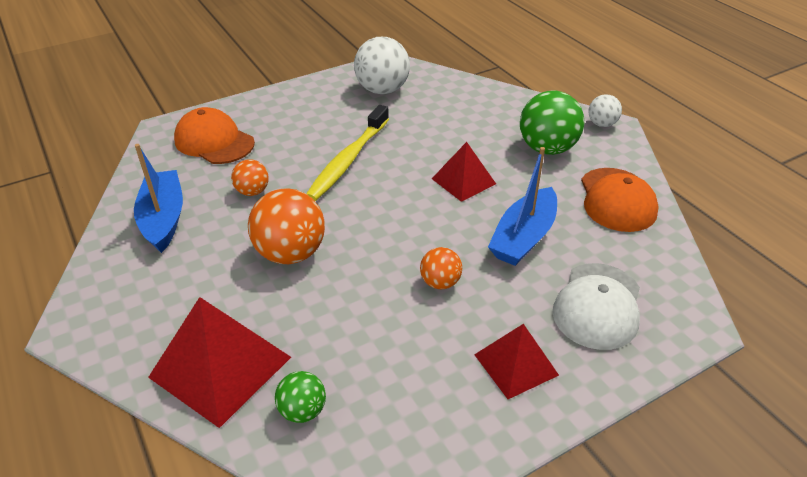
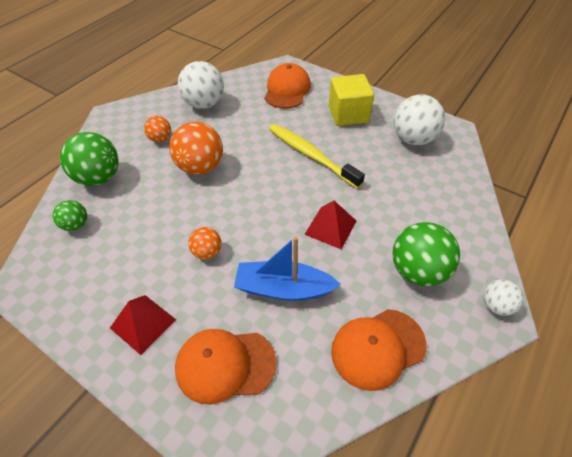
camera: 65 degrees right, 10 degrees up
(163, 219) = (204, 104): blue boat -> white ball
(220, 366) = (99, 178): red pyramid -> green ball
(252, 192) = (249, 126): orange ball -> orange ball (160, 139)
(306, 114) = (348, 114): none -> yellow cube
(348, 160) = (311, 155): yellow toothbrush -> yellow toothbrush turned 45 degrees clockwise
(597, 306) = (225, 365): white cap -> orange cap

